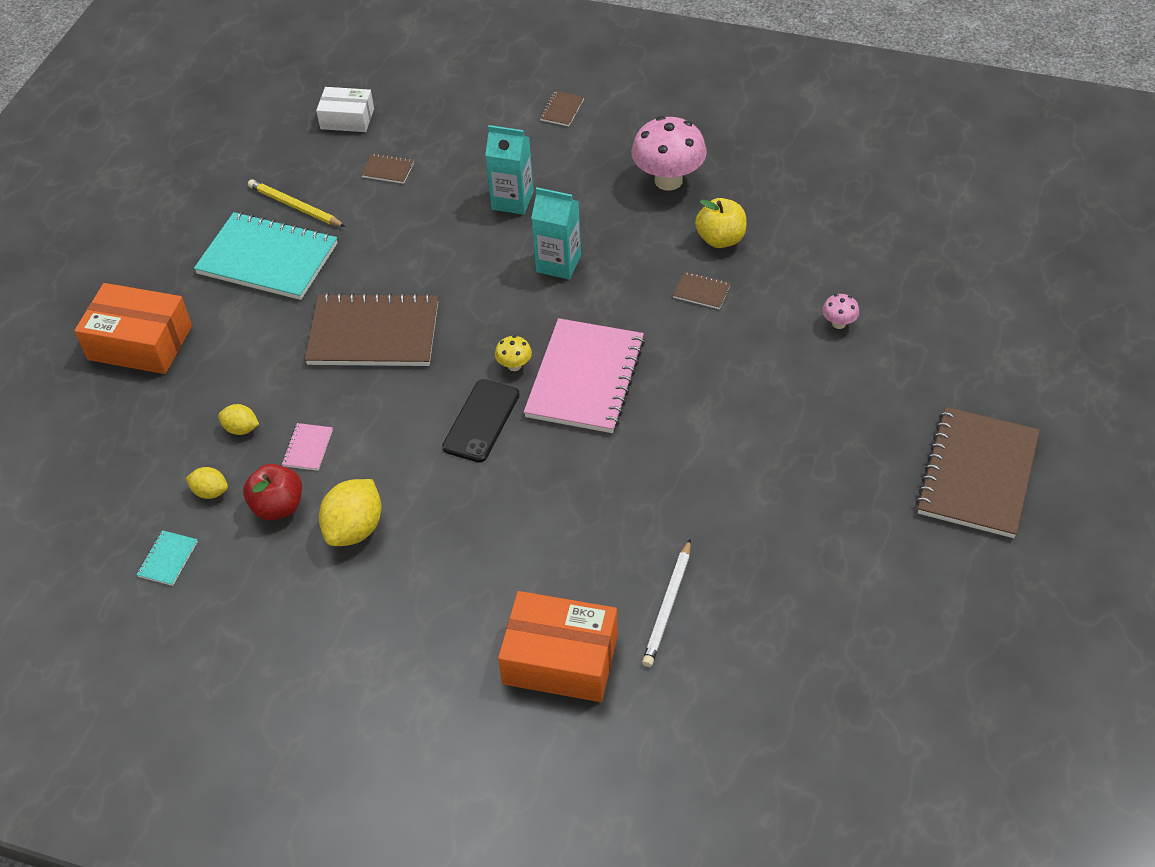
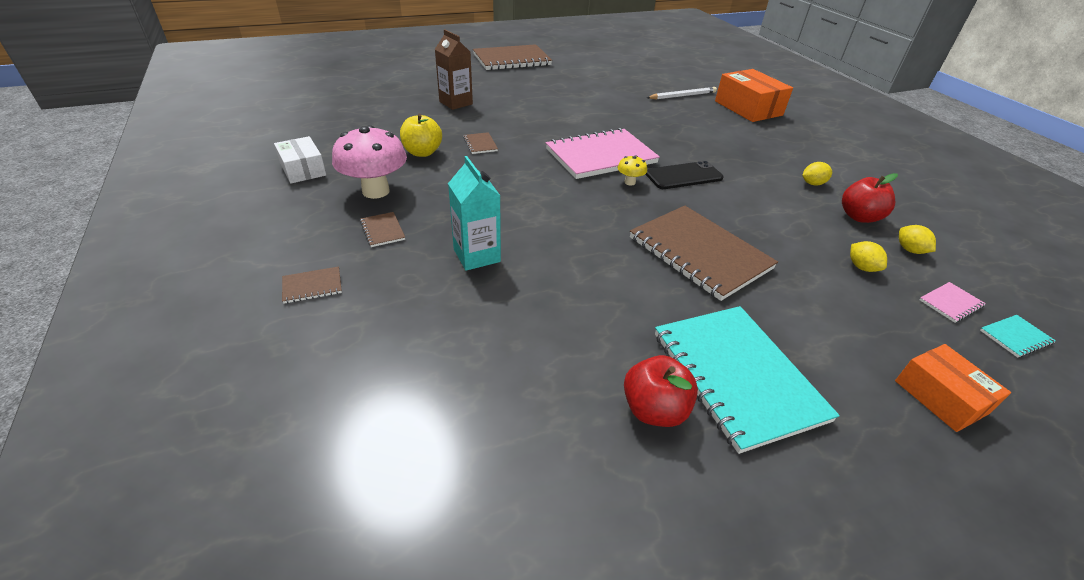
camera: 135 degrees left, 10 degrees down
(140, 343) = (940, 397): orange box -> orange box, size x0.62
(168, 559) = (962, 238): turquoise notebook -> turquoise notebook (1015, 337)
(295, 206) = (654, 410): yellow pencil -> red apple
(308, 448) = (814, 229): pink notebook -> pink notebook (950, 303)
(347, 119) = (465, 477): white box -> white box (303, 169)
(355, 529) = (812, 183): yellow lemon -> yellow lemon, size x0.55
(388, 170) = (519, 366): brown notebook -> brown notebook (382, 230)
(558, 263) = (521, 203): turquoise carton -> none
(839, 323) = (456, 103): pink mushroom -> brown carton

